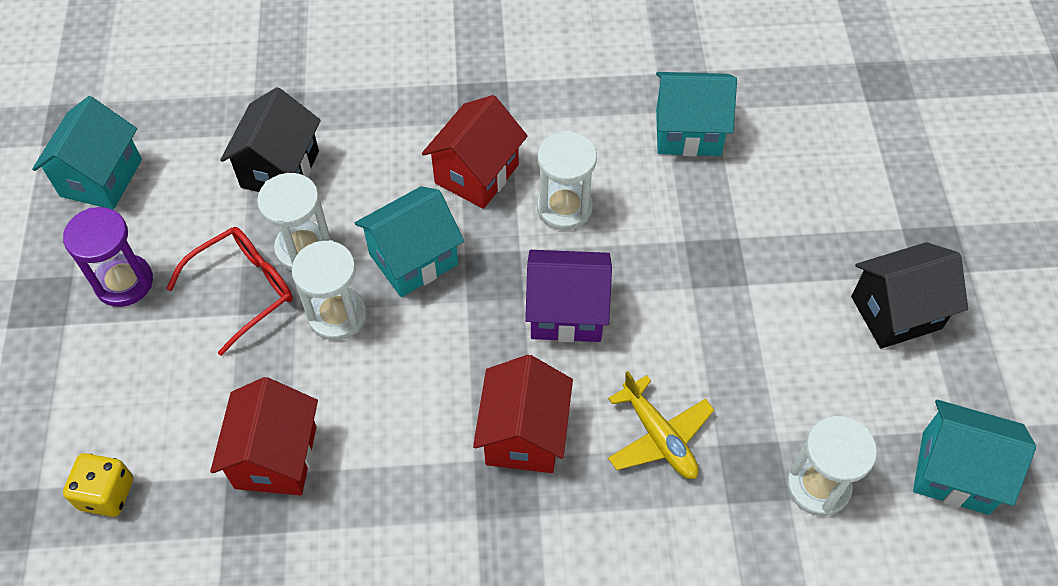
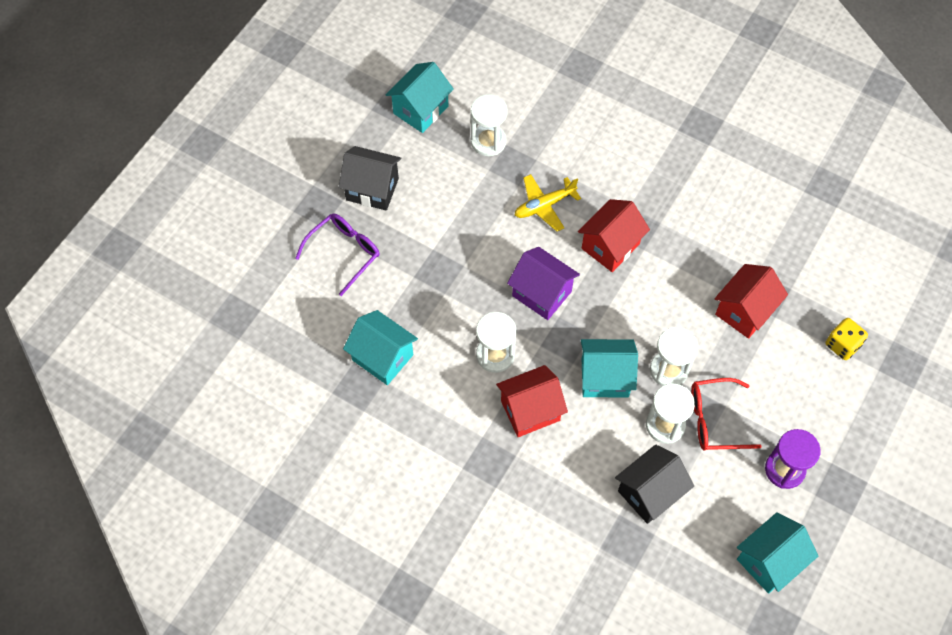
camera: 145 degrees left, 5 degrees up
(659, 437) = (544, 205): yellow plane -> yellow plane turned 120 degrees counterclockwise
(845, 214) = (344, 252): none -> purple glasses
(955, 472) = (420, 110): turquoise house -> turquoise house turned 75 degrees clockwise

